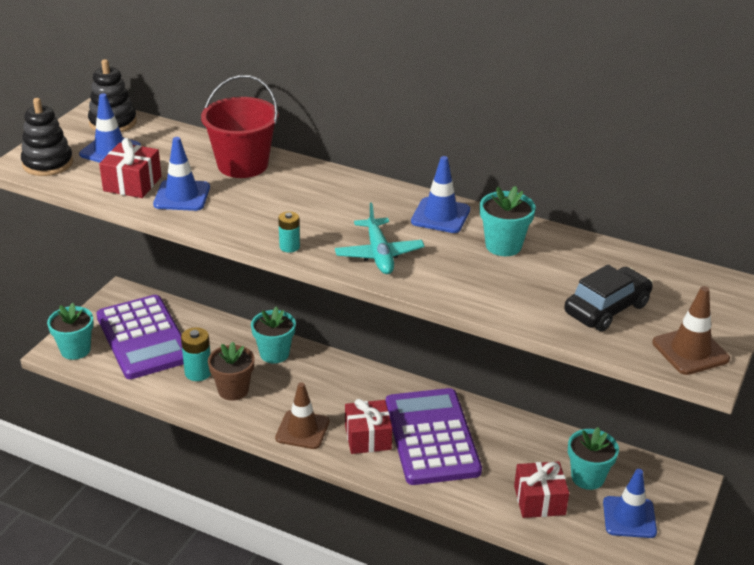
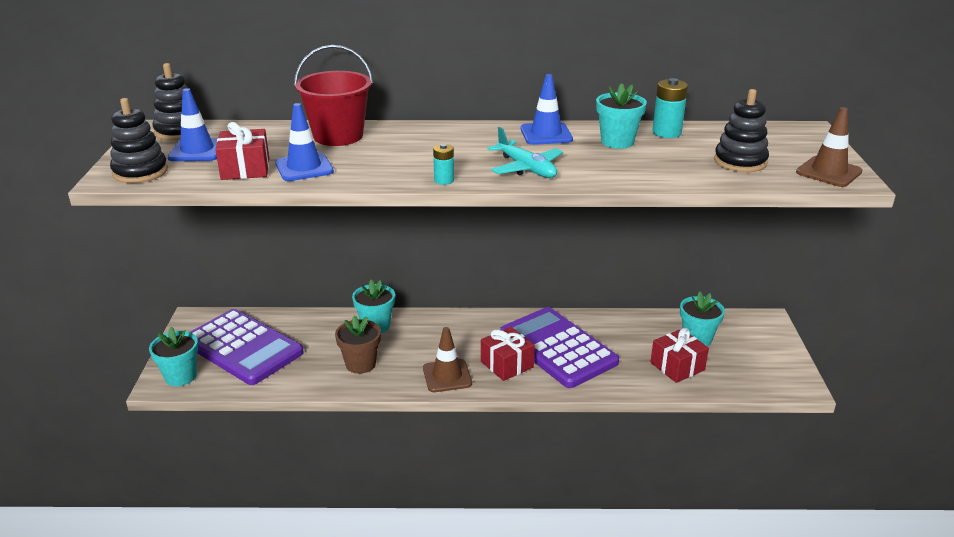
camera: 25 degrees left, 5 degrees down
(198, 372) = (317, 360): turquoise battery -> turquoise battery (666, 133)
(606, 309) = (740, 162): black car -> black stacking toy
(629, 517) = (750, 356): blue traffic cone -> none

